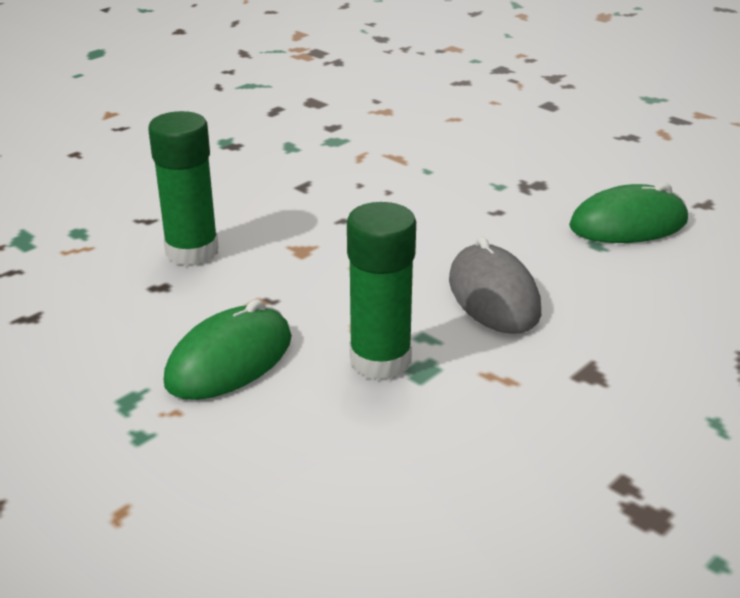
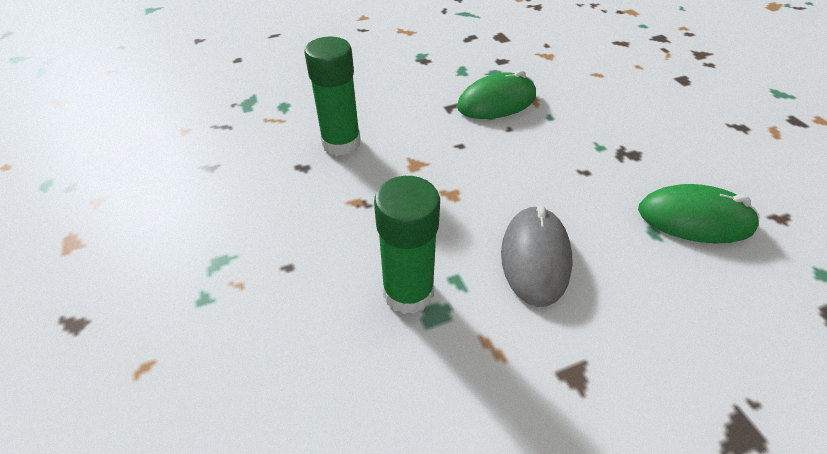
camera: 25 degrees right, 15 degrees up
(229, 360) = (303, 250): green mouse -> green mouse (496, 102)

